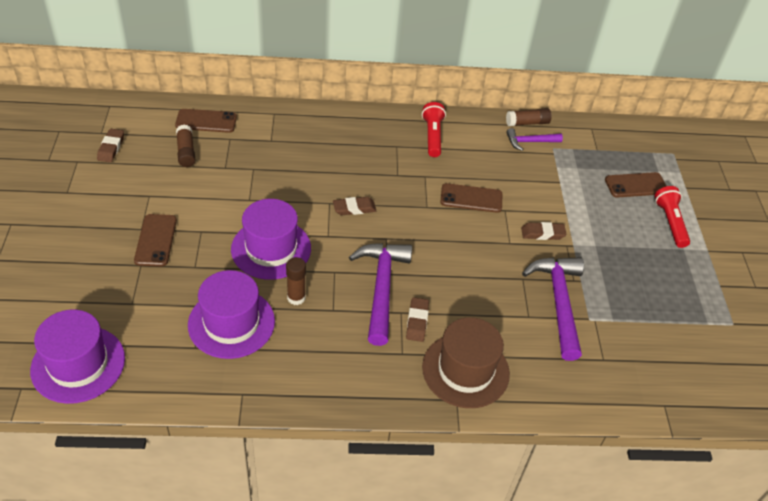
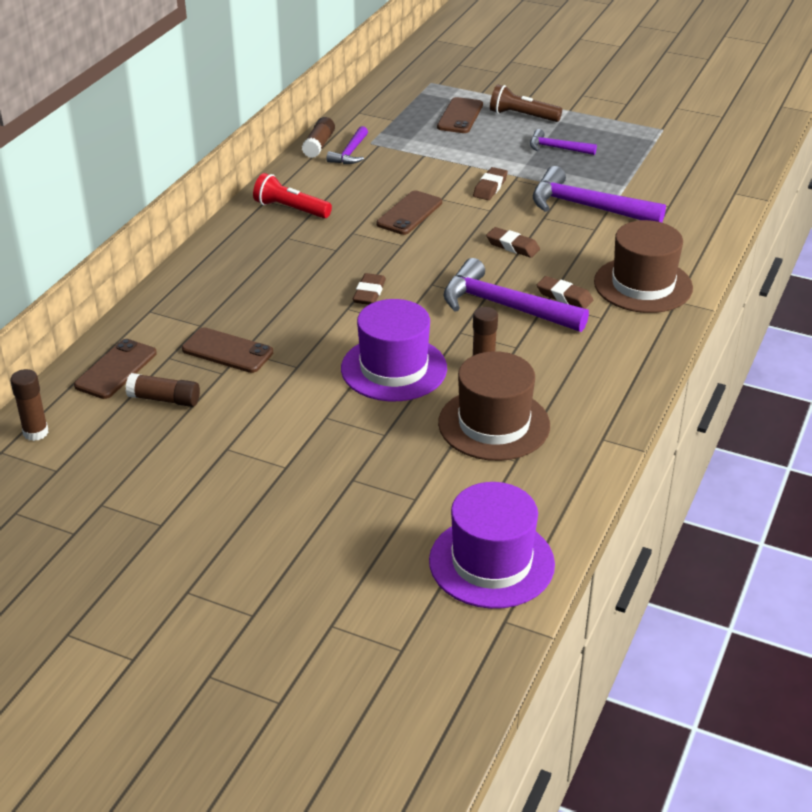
camera: 60 degrees left, 10 degrees down
(111, 148) = (99, 466): brown eraser -> brown eraser (512, 246)
(132, 112) = (36, 433): none -> brown glue stick
(156, 240) = (316, 458): brown phone -> brown phone (227, 351)
(231, 323) = (494, 424): purple hat -> brown hat
(637, 259) = (557, 148): none -> purple hammer
(670, 222) = (522, 116): red flashlight -> brown flashlight

